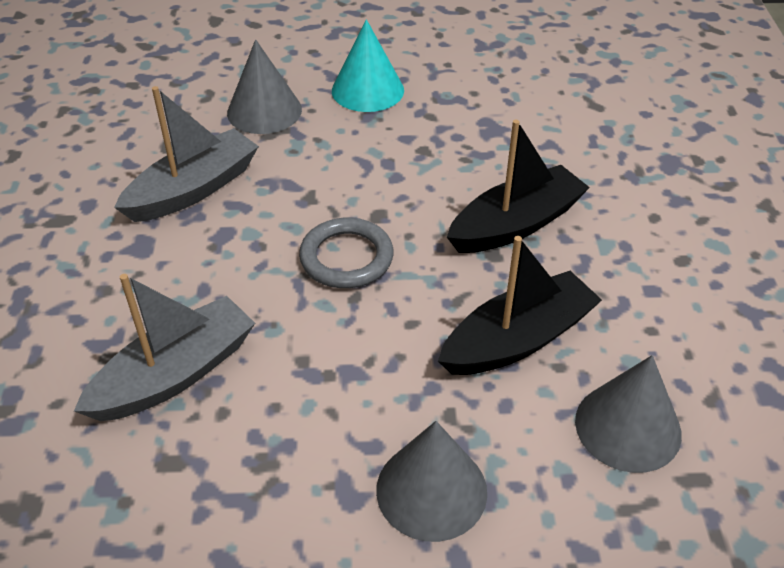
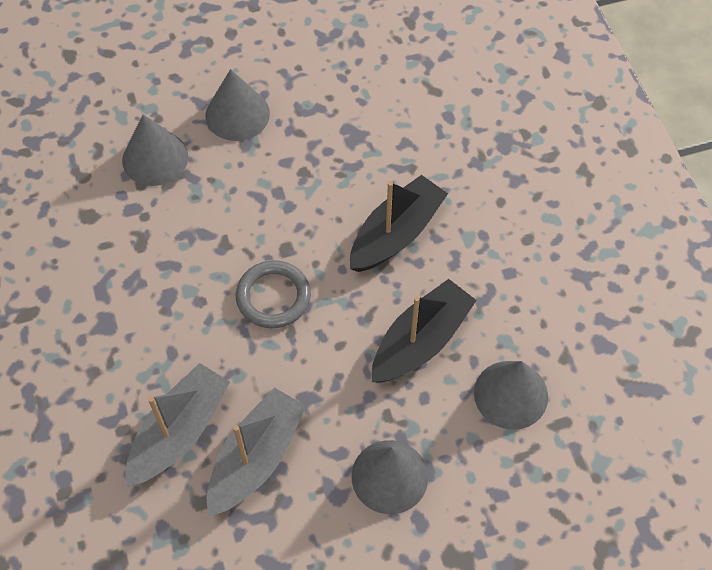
camera: 15 degrees left, 15 degrees up
(193, 189) = (126, 257): grey boat -> grey boat (256, 458)
(367, 90) = (237, 114): turquoise cone -> grey cone

